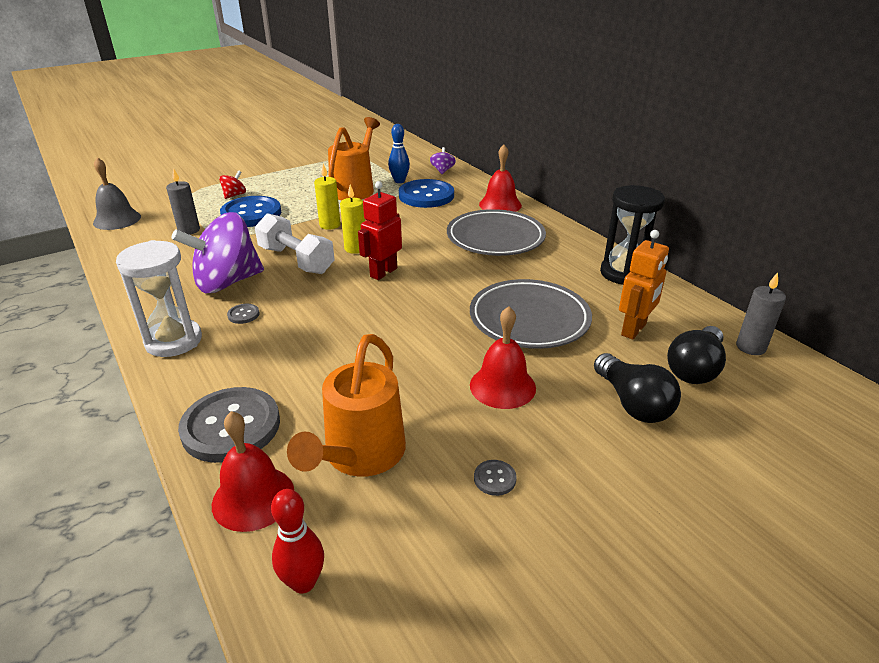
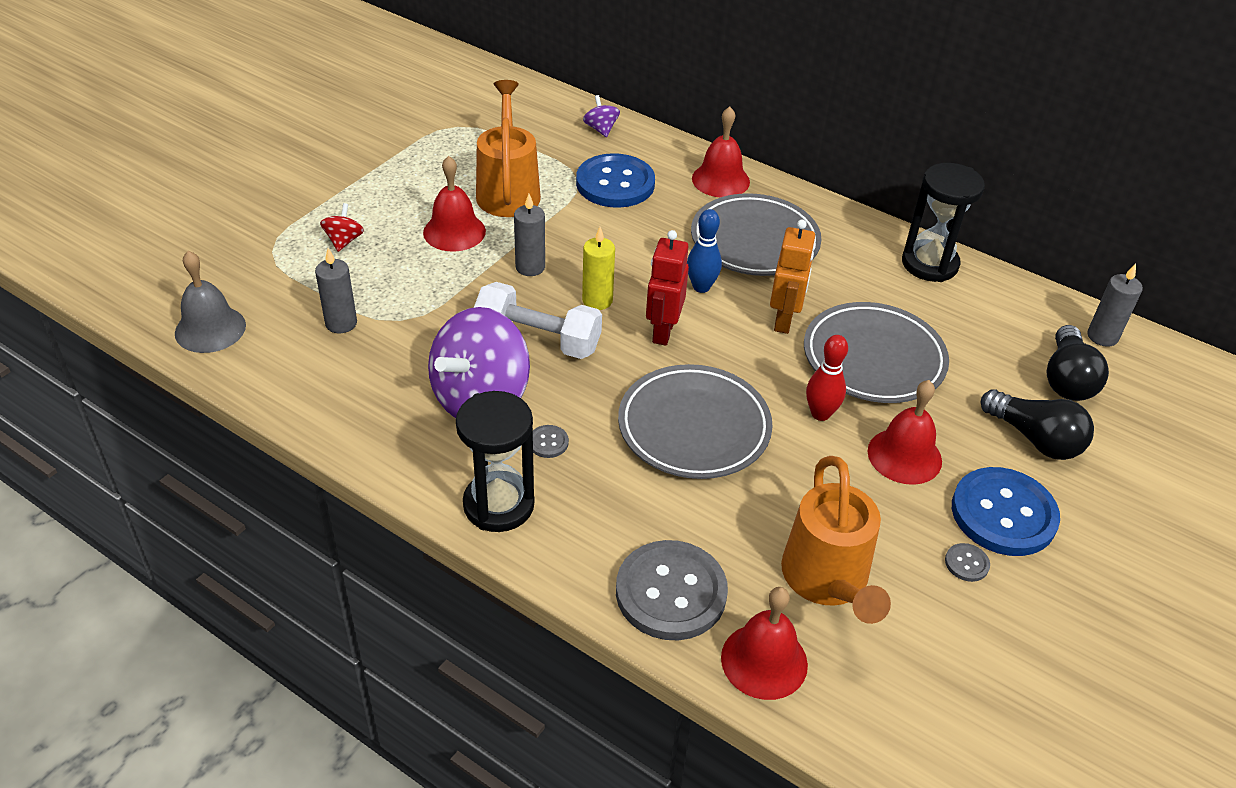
camera: 25 degrees left, 10 degrees up
(173, 341) = (498, 505): white hourglass -> black hourglass
(251, 214) = (402, 271): blue button -> blue button (1003, 514)
(302, 201) = (454, 231): none -> red bell
(303, 582) = (878, 722): red bowling pin -> red bowling pin (820, 414)
(330, 225) = (530, 267): yellow candle -> grey candle
(352, 329) = (694, 427): none -> grey plate
(399, 181) = (558, 162): blue bowling pin -> blue bowling pin (701, 287)
(634, 330) = (985, 344): orange robot -> orange robot (784, 320)

